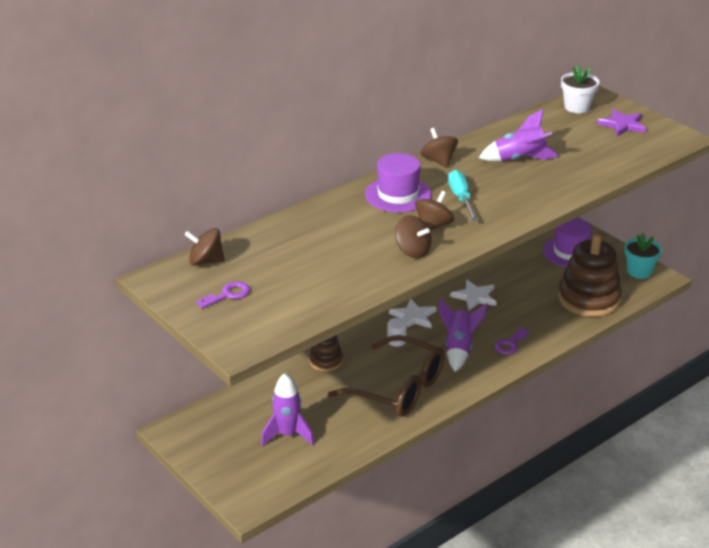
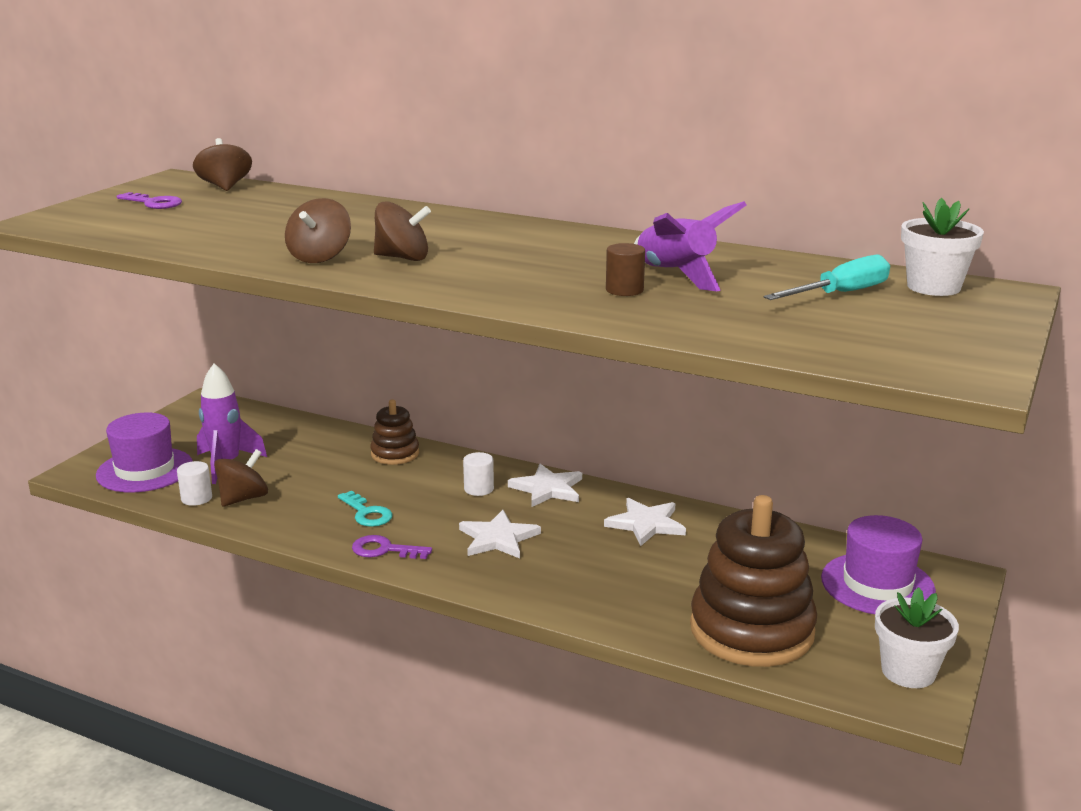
camera: 65 degrees right, 10 degrees down
(330, 455) = (196, 498): none -> white cylinder
(398, 195) = (472, 232): purple hat -> purple hat (145, 470)
(398, 389) = (367, 513): brown glasses -> turquoise key
(438, 161) = (600, 237): brown spinning top -> brown spinning top (243, 498)
(459, 349) = (498, 538): purple rocket -> white star
(461, 198) = (502, 261): turquoise screwdriver -> turquoise screwdriver (840, 294)
(510, 344) = (546, 578): purple key -> purple key (384, 550)
(533, 178) = (624, 290): none -> brown cylinder
(622, 124) = (930, 324): purple star -> none
(639, 271) = (908, 671): turquoise flower pot -> white flower pot

